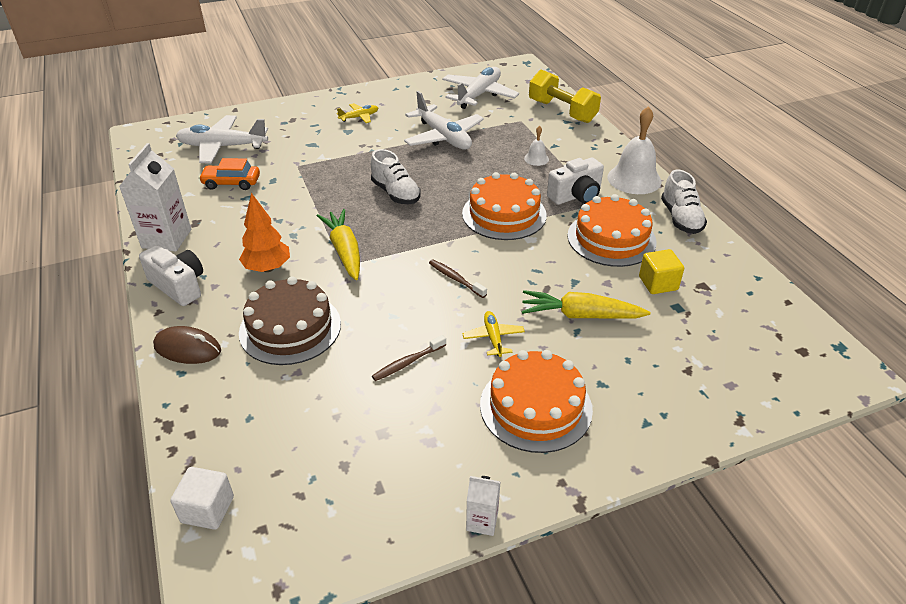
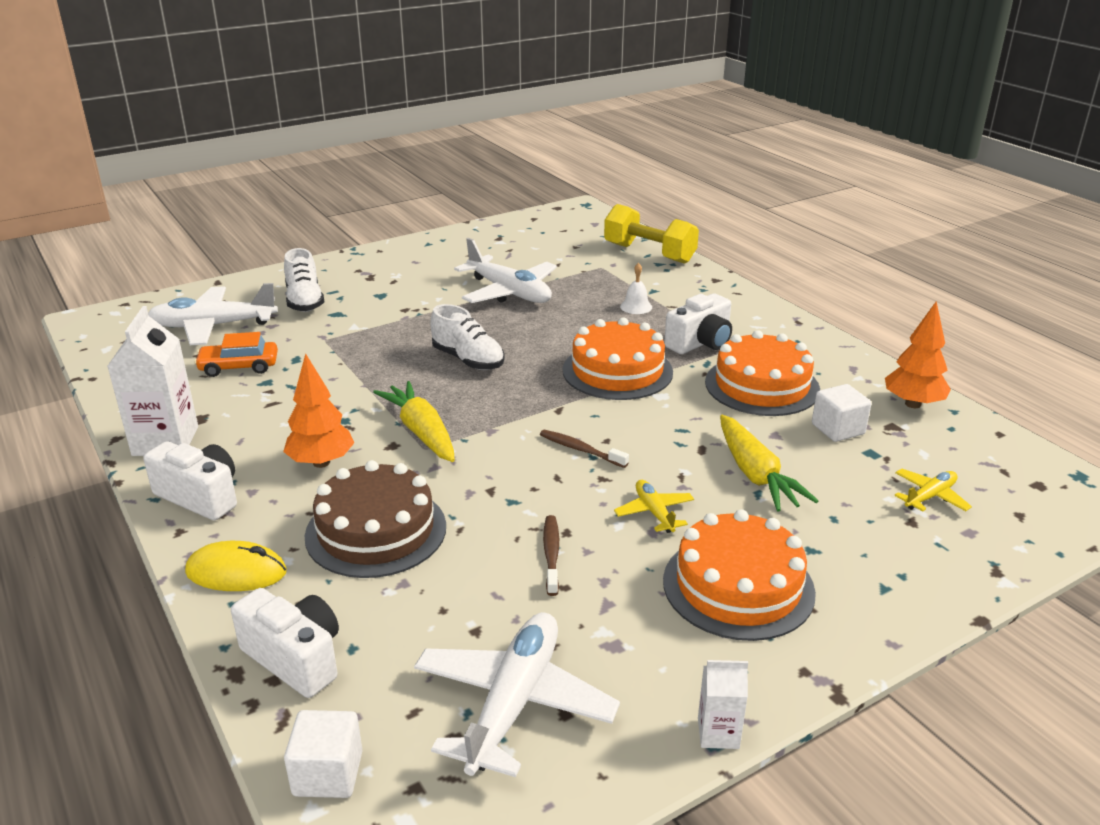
camera: 10 degrees left, 10 degrees down
(187, 348) = (236, 572): brown mouse -> yellow mouse
(209, 420) = (295, 658): none -> white camera
(359, 117) = (390, 278): yellow plane -> yellow plane (930, 496)
(407, 363) = (551, 554): brown toothbrush -> brown toothbrush turned 135 degrees clockwise
(479, 95) = (538, 243): white plane -> white plane (514, 703)
(580, 315) = (755, 474): yellow carrot -> yellow carrot turned 105 degrees counterclockwise
(634, 179) = (765, 319): white bell -> none
(658, 283) = (838, 429): yellow cube -> white cube
(681, 218) = (837, 356): white shoe -> white shoe (304, 301)
(726, 268) = (913, 404): none -> orange tree

